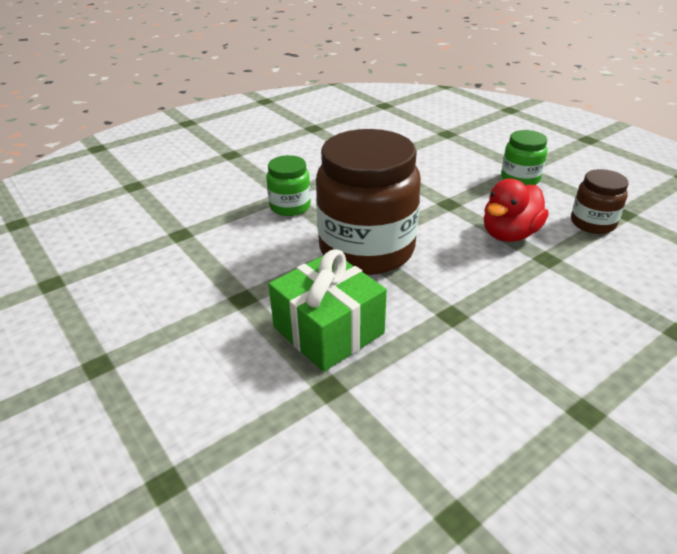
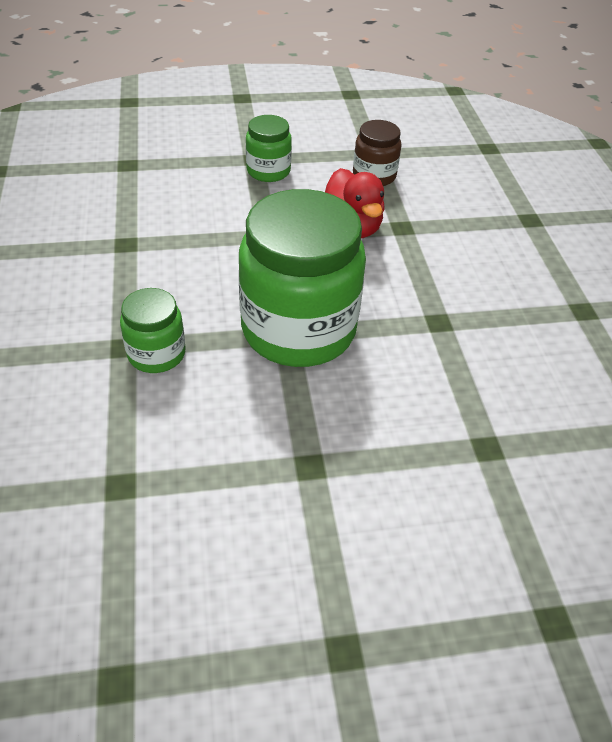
camera: 65 degrees left, 10 degrees up
(328, 330) = (409, 415): green gift -> none
(366, 249) = (298, 329): brown jar -> green jar

